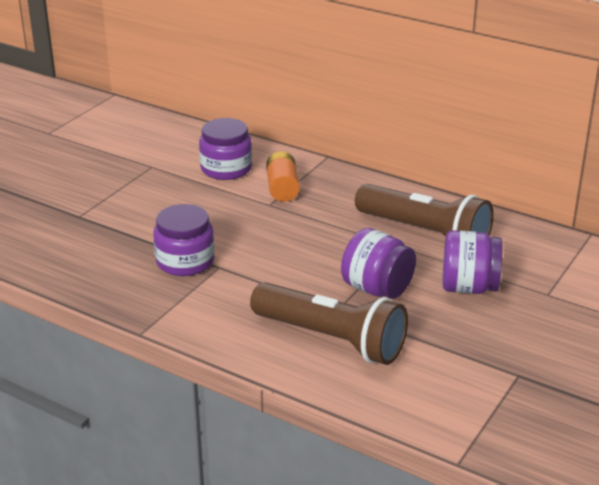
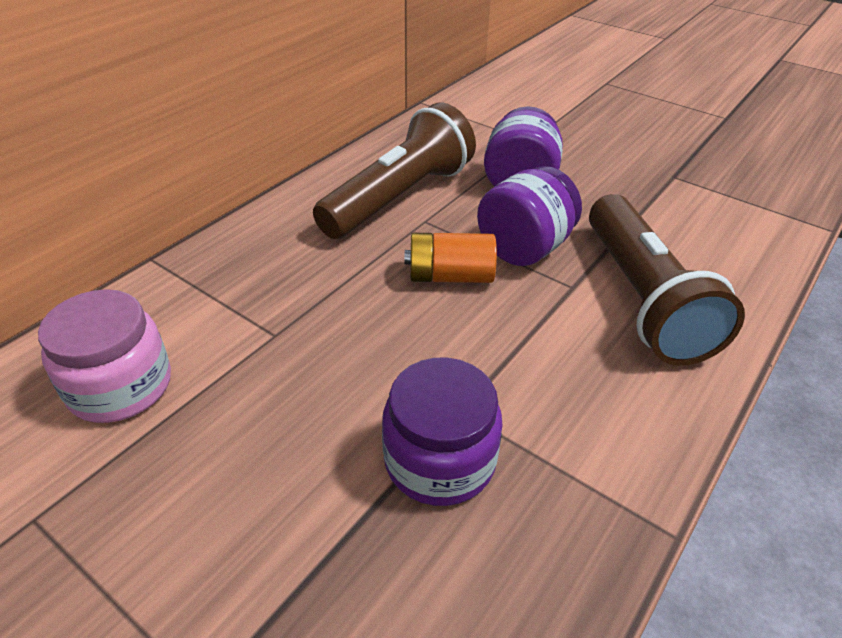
camera: 85 degrees left, 10 degrees up
(226, 169) = (120, 386): purple jar -> pink jar
(282, 188) = (230, 316): orange battery -> orange battery (450, 276)
(331, 339) = (642, 298): brown flashlight -> brown flashlight turned 135 degrees clockwise

